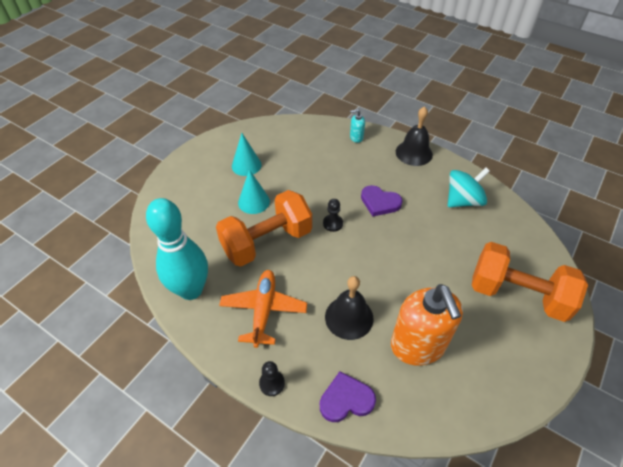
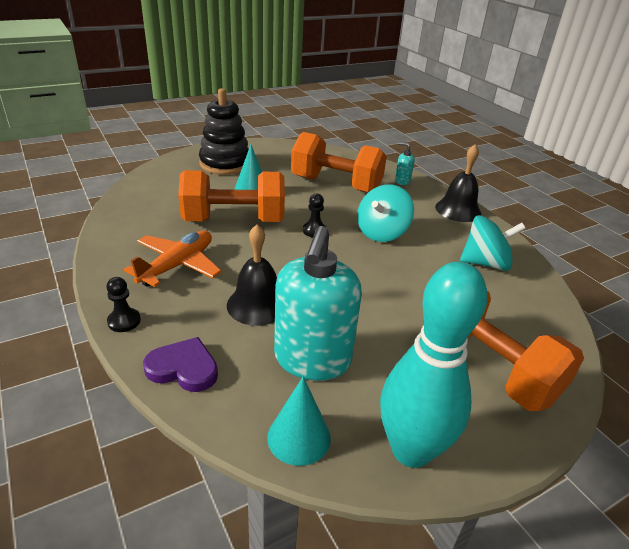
camera: 25 degrees right, 15 degrees down
(191, 290) = (128, 227): turquoise bowling pin -> turquoise bowling pin (411, 450)
(206, 178) = (225, 164): none -> black stacking toy
(246, 165) = (270, 167): turquoise cone -> turquoise cone (299, 437)
(312, 164) = (336, 185): none -> orange dumbbell
(380, 202) = (382, 233): purple heart -> turquoise spinning top
(418, 345) = (312, 359): orange soap dispenser -> turquoise soap dispenser

